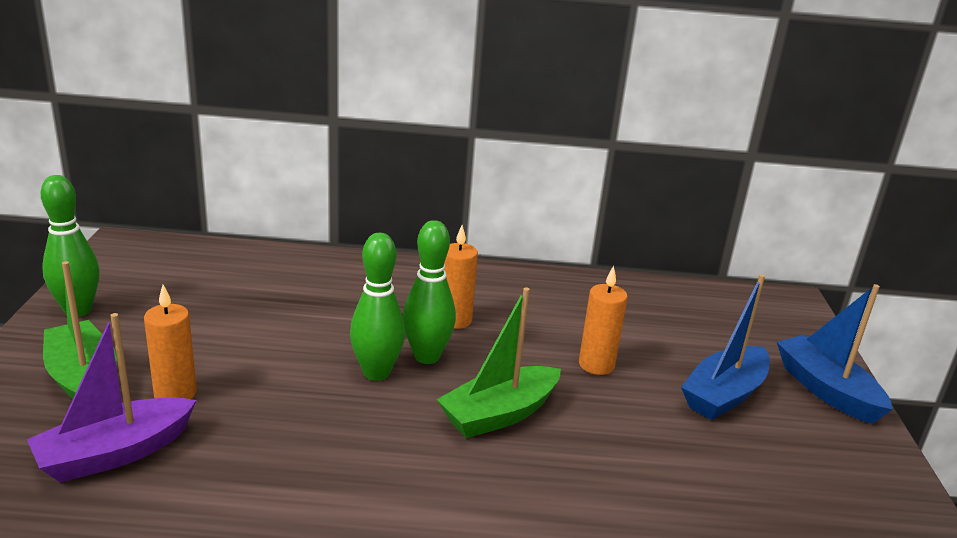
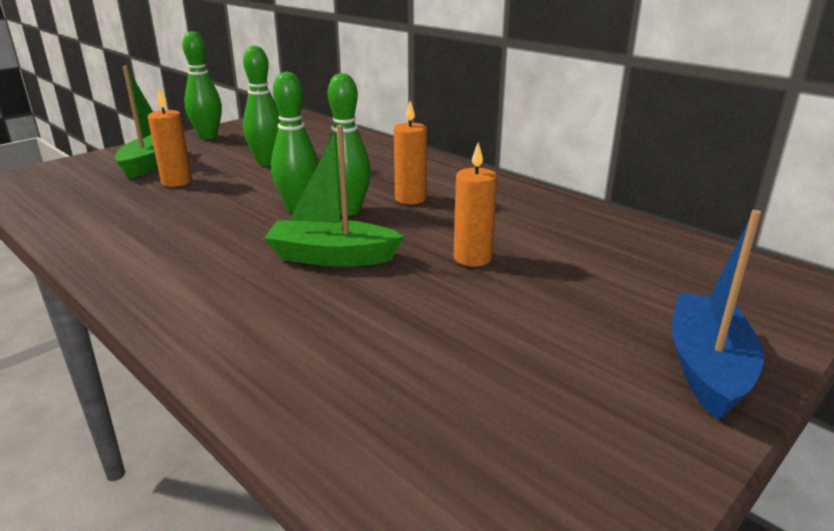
camera: 45 degrees right, 0 degrees up
(115, 453) = (101, 195): purple boat -> none
(234, 325) = (267, 162): none -> green bowling pin
(724, 395) = (562, 322): blue boat -> none

